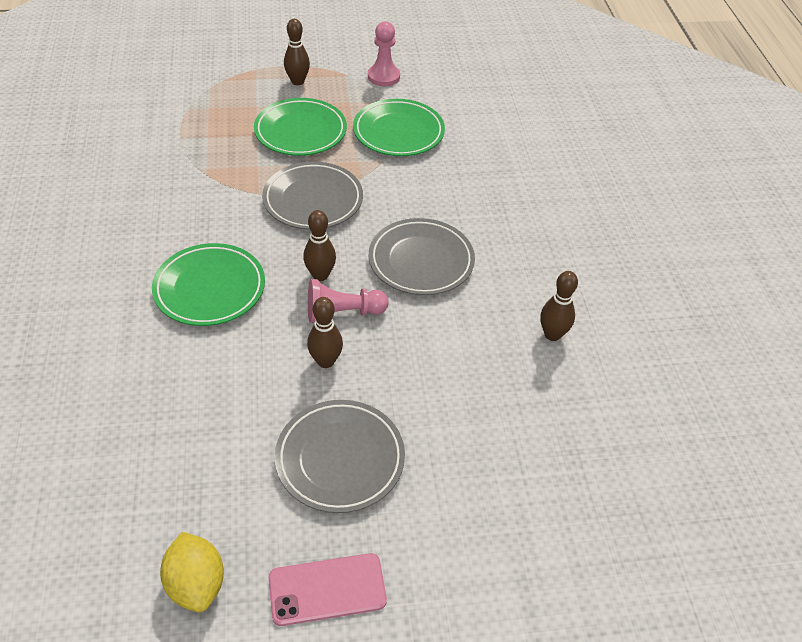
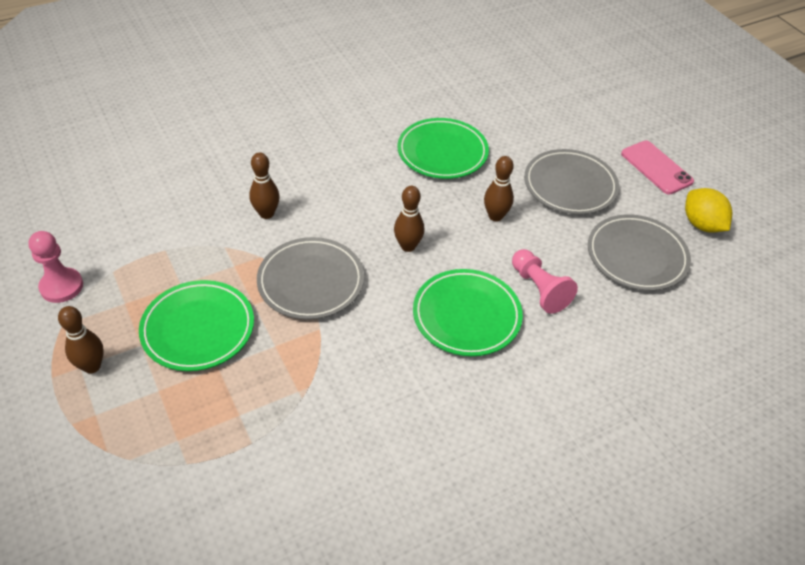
camera: 110 degrees left, 0 degrees up
(196, 584) = (702, 224): yellow lemon -> yellow lemon turned 75 degrees counterclockwise
(343, 313) = (441, 220): pink pawn -> pink pawn (539, 289)
(398, 132) = (172, 247): green plate -> green plate (442, 152)
(421, 261) = (356, 189): grey plate -> grey plate (636, 256)
(552, 334) = (396, 108): brown bowling pin -> brown bowling pin (266, 213)

